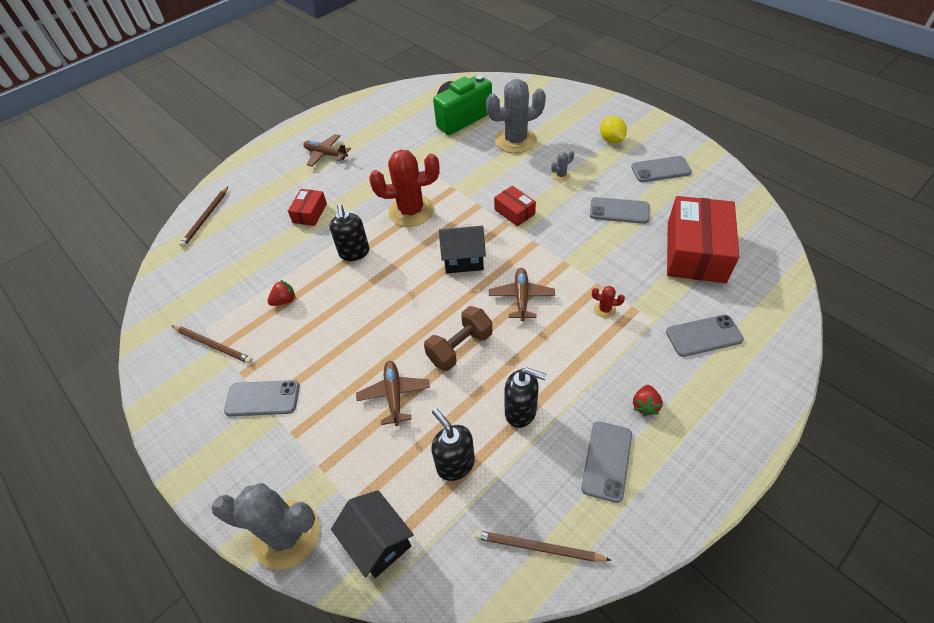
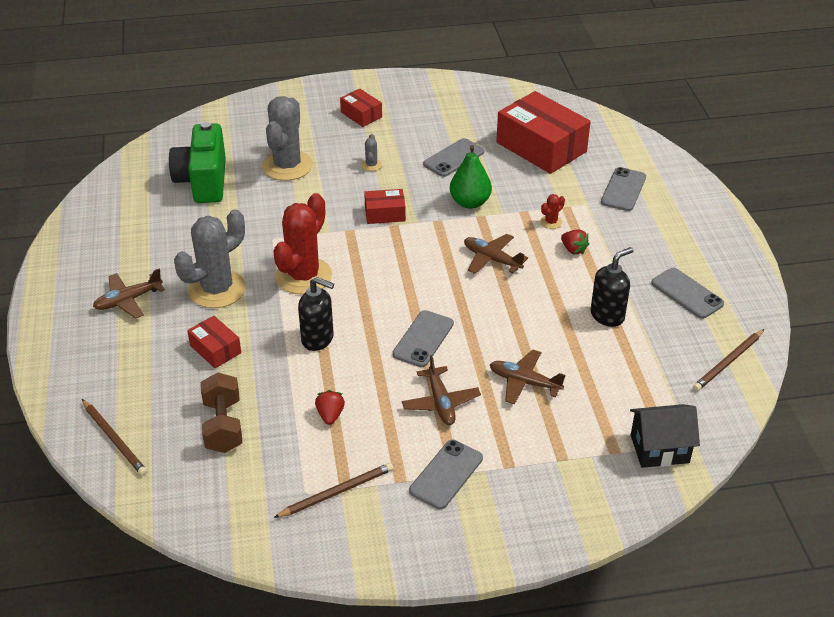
camera: 60 degrees left, 10 degrees down
(286, 534) = (610, 505): grey cactus -> grey cactus (217, 289)
(336, 354) = (440, 402): none -> brown plane
(455, 464) = (624, 374): black soap dispenser -> none
(460, 348) = (511, 320): brown dumbbell -> brown dumbbell (223, 426)
(463, 260) = (410, 272): black house -> none
(576, 248) = (470, 202): none -> green pear
(611, 140) = (361, 115): yellow lemon -> red box
(645, 405) = (657, 250): red strawberry -> red strawberry (573, 250)
(660, 170) = (432, 112): grey phone -> grey phone (423, 339)

